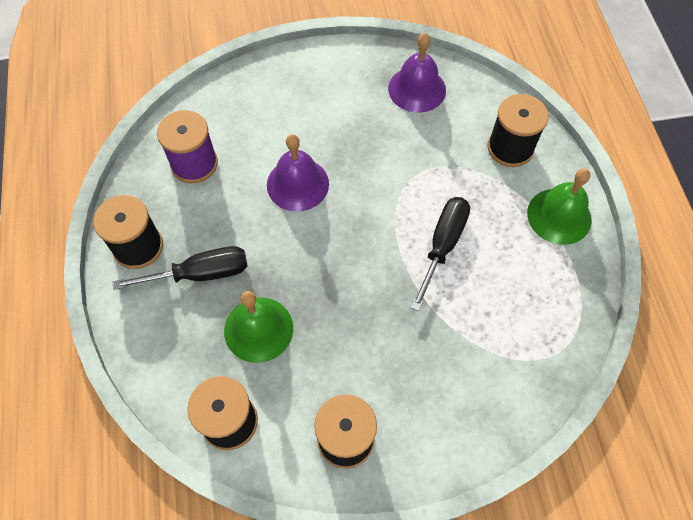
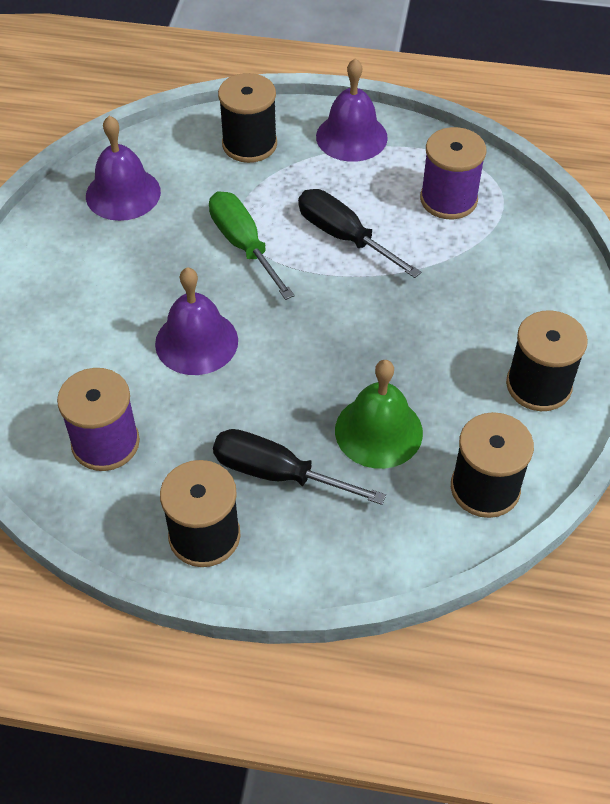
camera: 70 degrees left, 10 degrees down
(200, 274) = (277, 474): black screwdriver -> black screwdriver turned 75 degrees counterclockwise
(402, 181) = (243, 245): none -> green screwdriver
(524, 312) = (448, 199): none -> purple spool
(559, 216) = (351, 137): green bell -> purple bell

